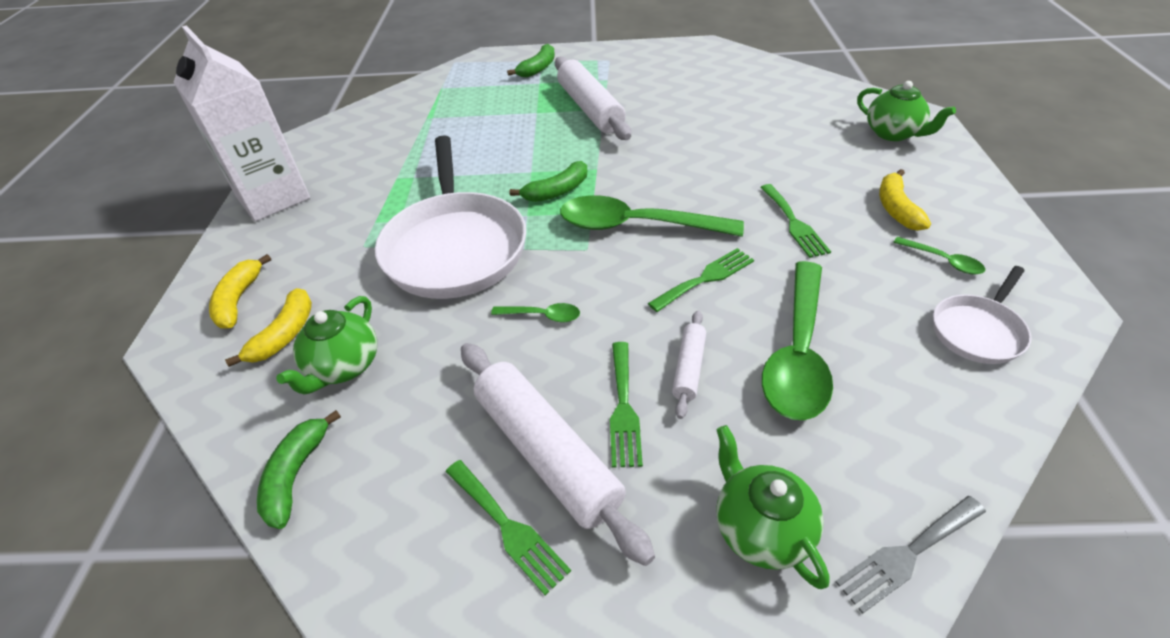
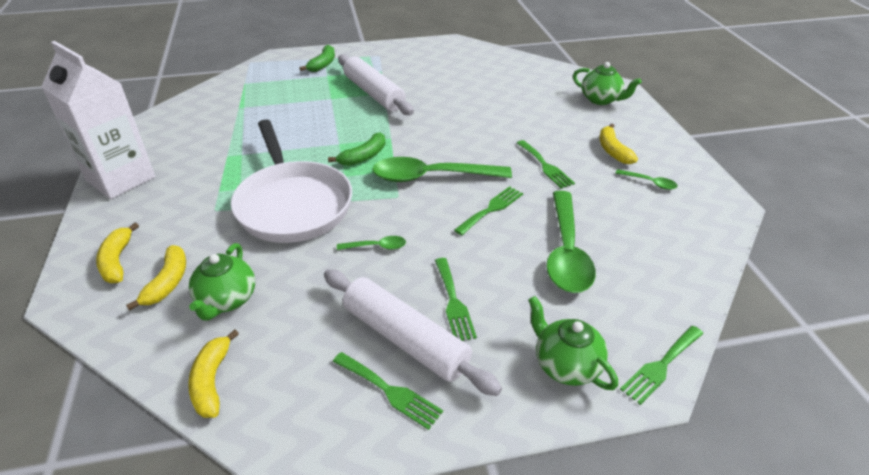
camera: 15 degrees left, 5 degrees down
(296, 475) = (212, 381): green banana -> yellow banana
(689, 368) = (493, 270): white rolling pin -> none
(907, 554) = (661, 366): grey fork -> green fork
(978, 330) = (679, 225): white pan -> none

